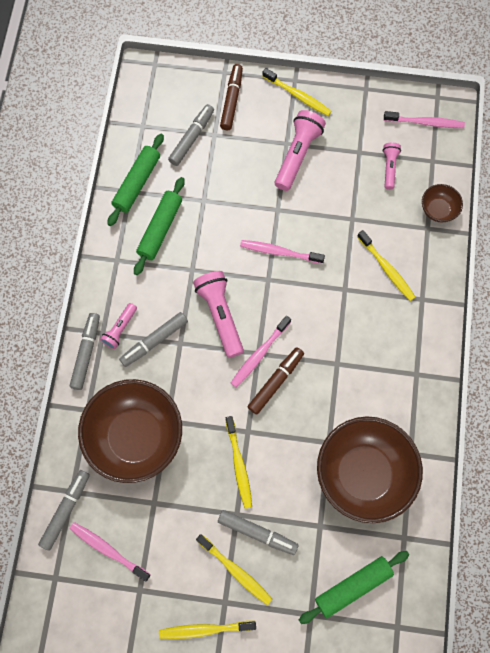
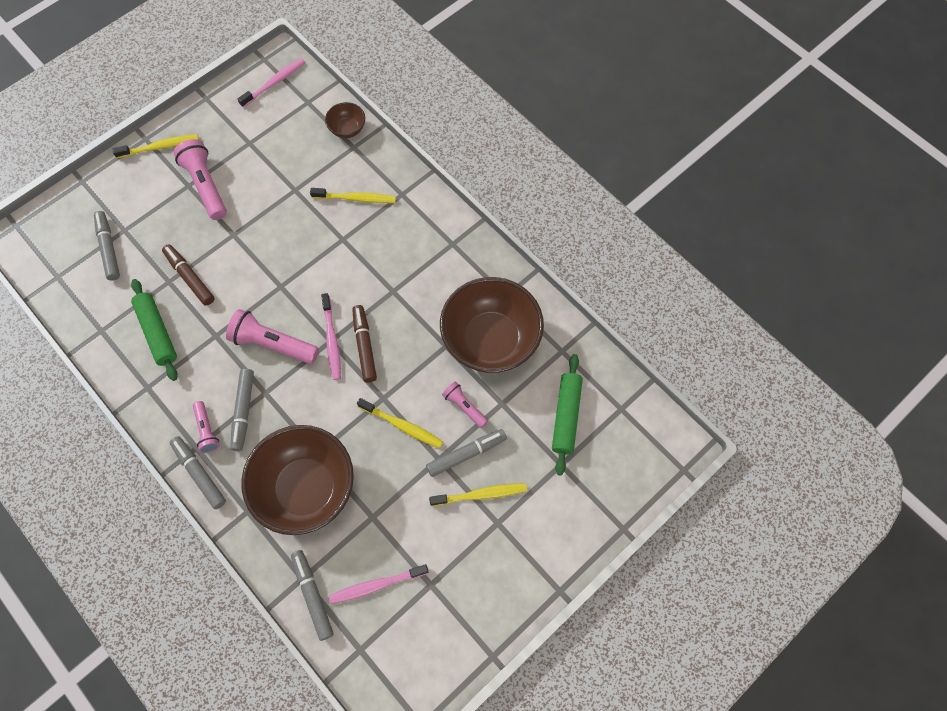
camera: 50 degrees left, 5 degrees down
(137, 183) = (100, 319): green rolling pin -> none
(205, 629) = (505, 555): yellow toothbrush -> none
(231, 100) = (111, 195): brown marker -> brown marker (189, 277)
(279, 252) = (267, 260): pink toothbrush -> none
(389, 168) = (283, 133): pink flashlight -> pink flashlight (464, 406)

